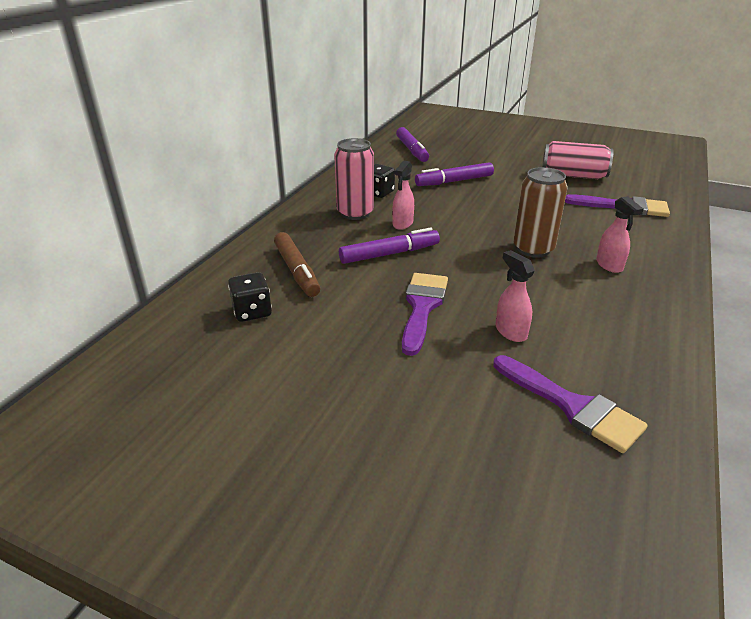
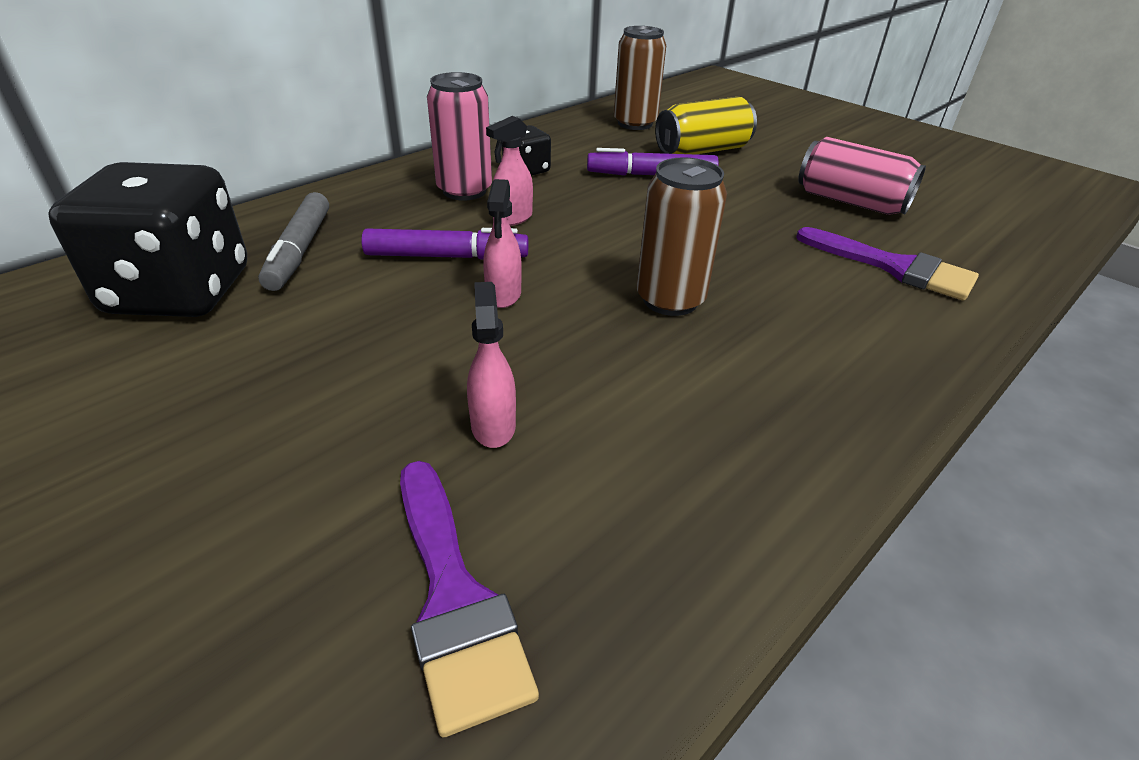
camera: 20 degrees right, 5 degrees up
(252, 312) = (180, 292): black dice -> black dice, size x2.16
(296, 271) = (299, 251): brown marker -> grey marker
(412, 150) = (635, 123): purple marker -> brown can
(422, 307) = (404, 346): purple brush -> none
(468, 160) = (702, 151): none -> yellow can
(609, 265) = (775, 358): pink spray bottle -> pink spray bottle (503, 295)

